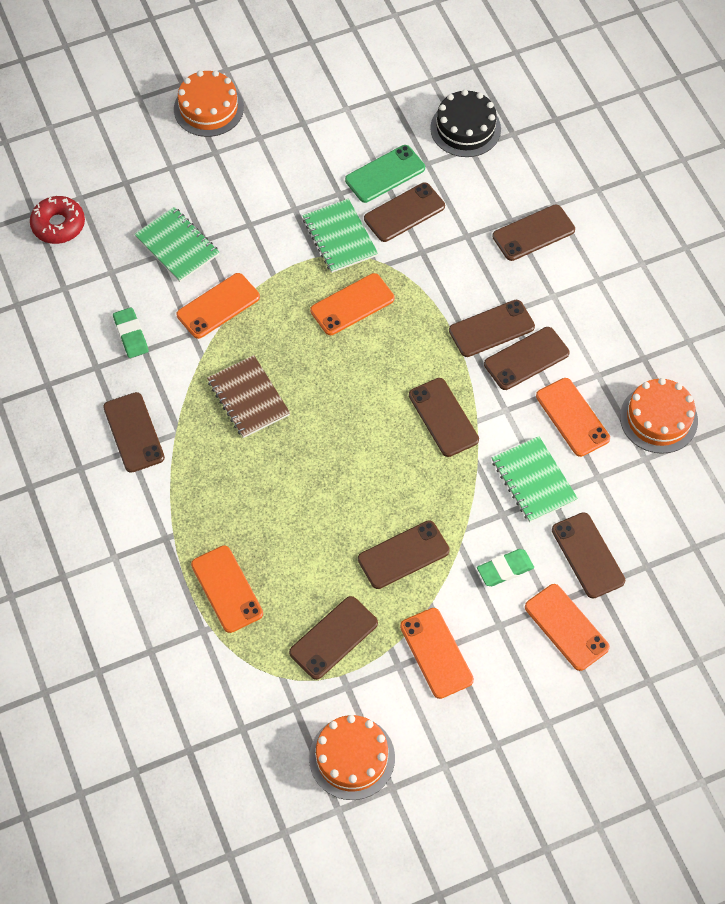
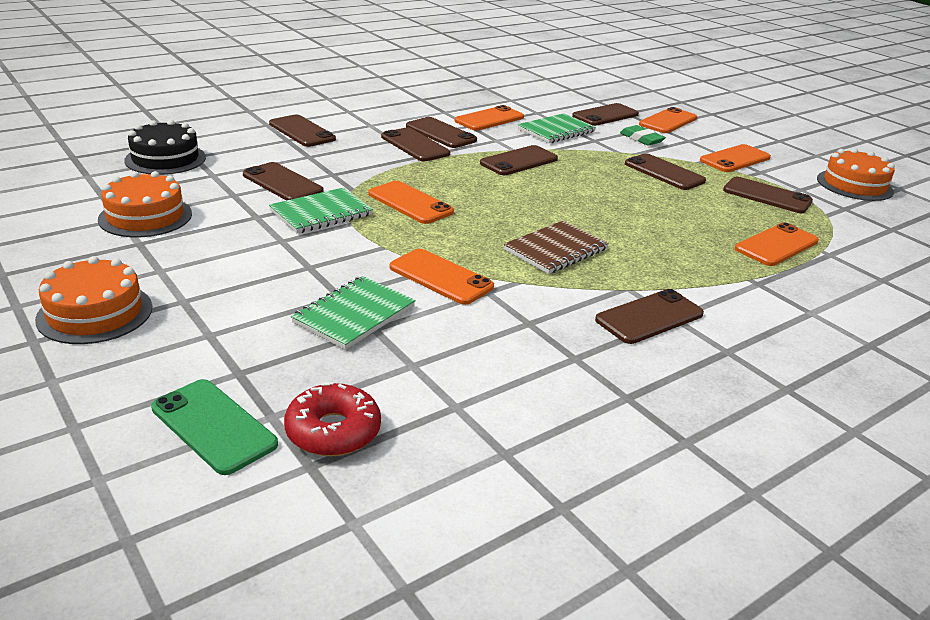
camera: 105 degrees left, 30 degrees down
(131, 335) = (511, 335): green eraser -> none
(385, 174) = (228, 194): green phone -> green phone (214, 426)
(658, 419) = (474, 96): orange cake -> orange cake (145, 216)

